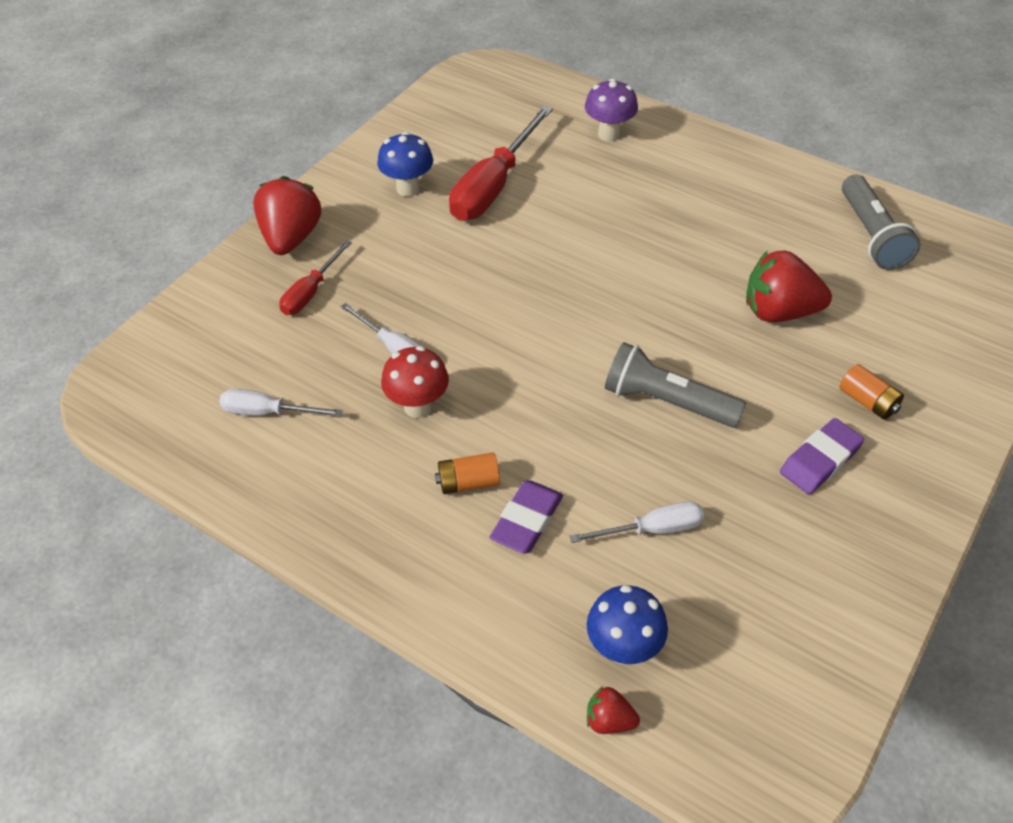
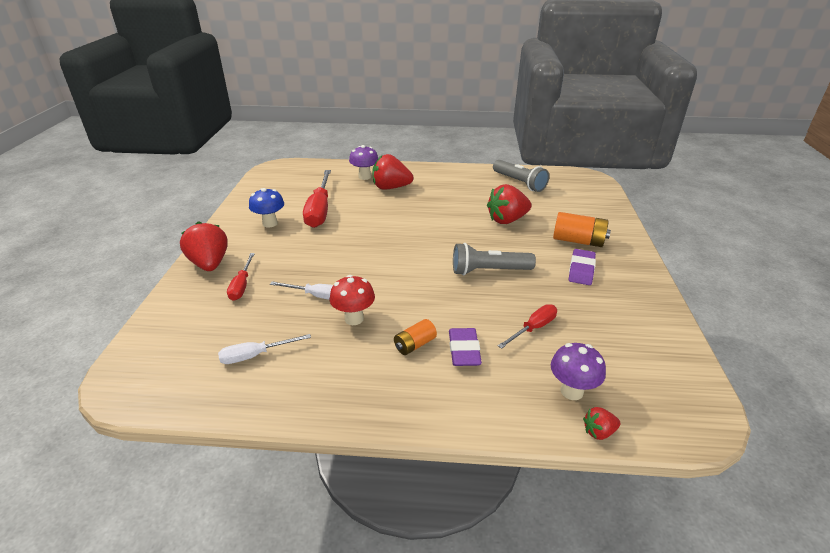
camera: 30 degrees left, 15 degrees down
(623, 649) = (571, 391): blue mushroom -> purple mushroom
(635, 173) = (391, 188): none -> red strawberry
(652, 530) = (533, 328): white screwdriver -> red screwdriver
(867, 402) = (578, 241): orange battery -> orange battery, size x1.63

